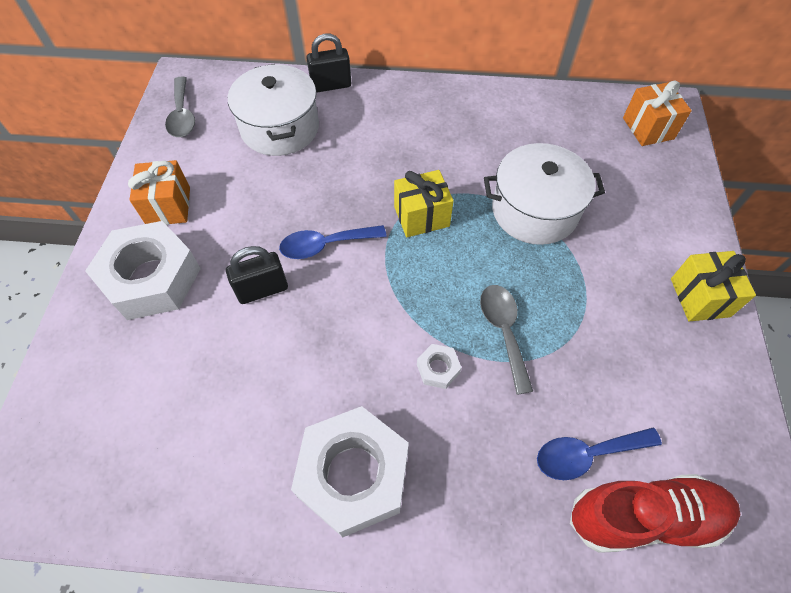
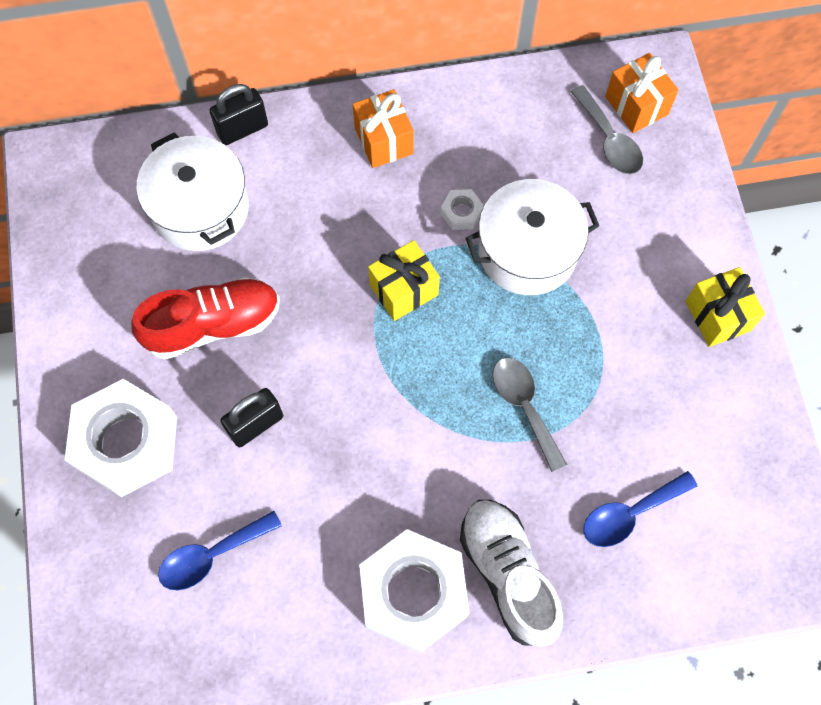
camera: 15 degrees left, 10 degrees up
(168, 206) = (108, 348): orange gift -> orange gift (383, 140)
(182, 115) = (71, 218): grey spoon -> grey spoon (609, 140)
(325, 245) = (307, 353): blue spoon -> blue spoon (212, 555)
(438, 369) = (467, 465): white nut -> white nut (461, 212)
(451, 481) = (508, 573): none -> white shoe
(645, 517) = (691, 559): red shoe -> red shoe (213, 325)

